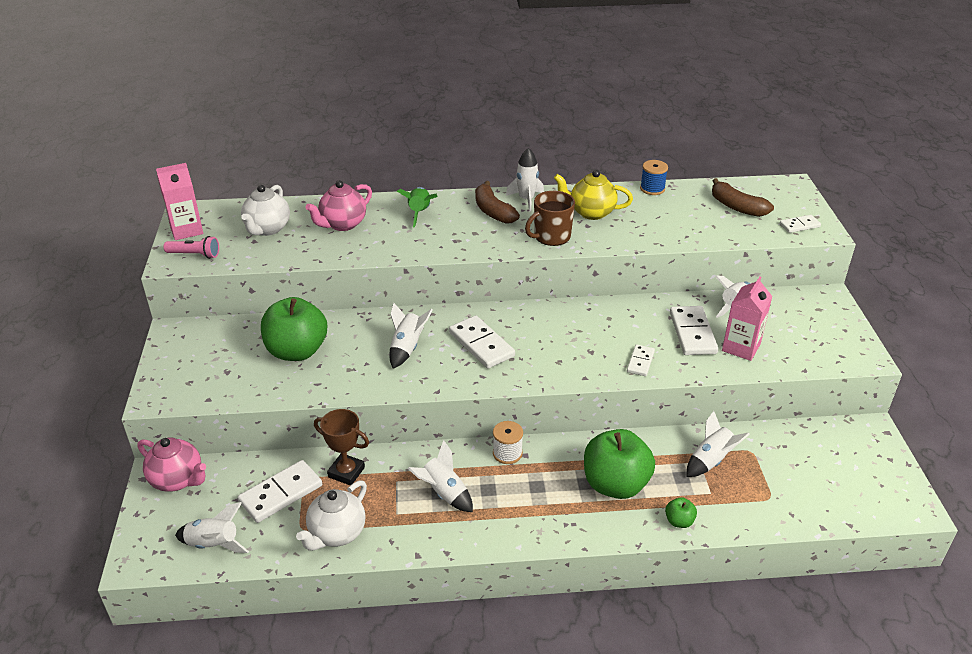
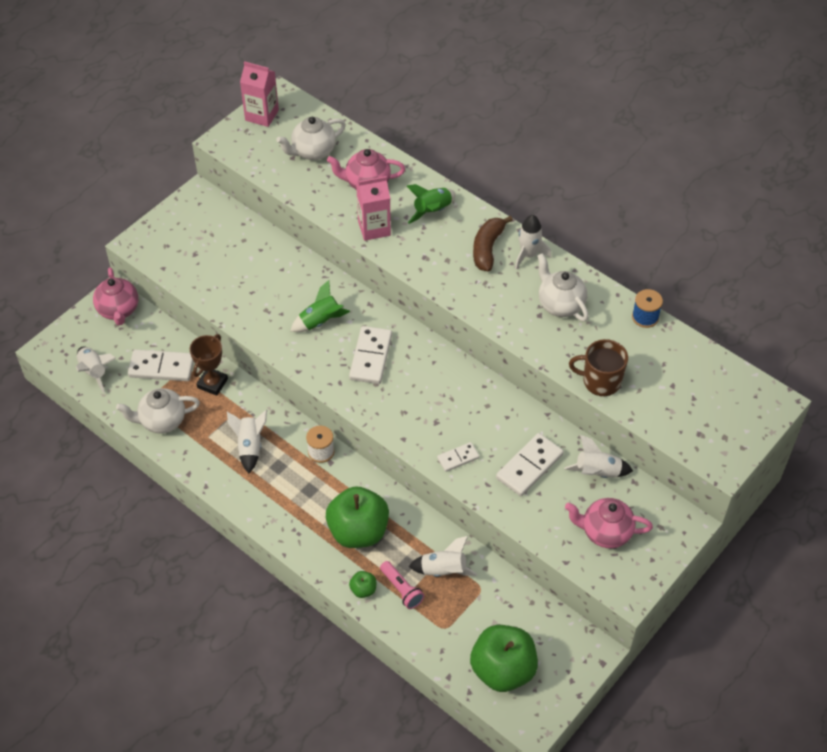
camera: 45 degrees right, 15 degrees up
(195, 255) = (243, 144): pink flashlight -> pink flashlight (402, 589)
(297, 351) = (251, 270): green apple -> green apple (502, 670)
(346, 472) = (212, 383): brown trophy -> brown trophy turned 45 degrees clockwise
(407, 348) = (320, 321): white rocket -> green rocket
(551, 236) = (497, 305): brown mug -> brown mug (600, 381)
(591, 212) = (560, 304): yellow teapot -> white teapot
(737, 207) = (688, 387): brown banana -> none
(741, 347) = (547, 506): pink carton -> pink carton (374, 228)
(796, 335) = (605, 532): none -> pink teapot
(799, 225) = (712, 444): white domino -> none

